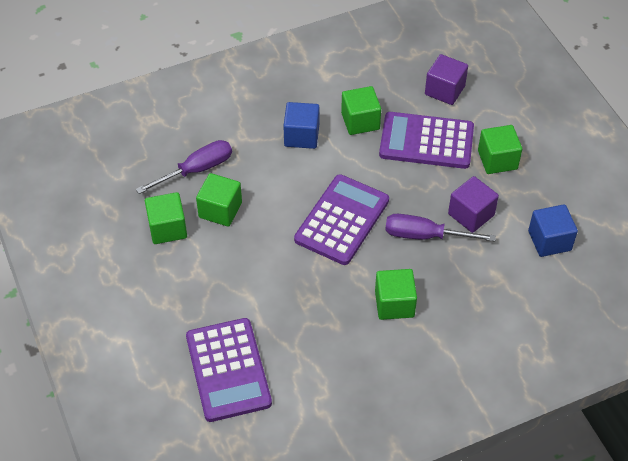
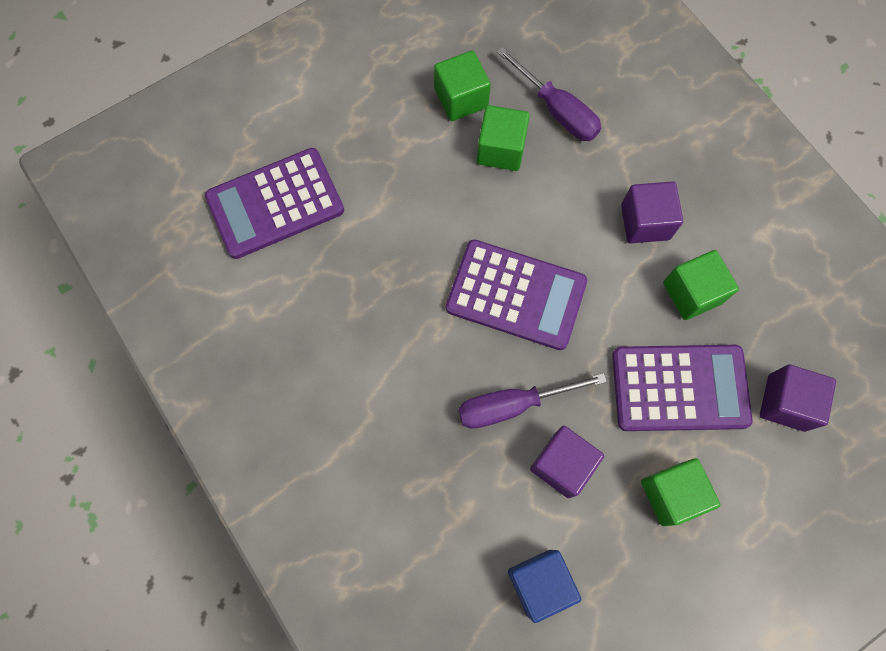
camera: 80 degrees right, 20 degrees up
(301, 136) = (645, 222): blue cube -> purple cube
(394, 304) = (396, 379): green cube -> none
(425, 236) = (512, 405): purple screwdriver -> purple screwdriver turned 105 degrees counterclockwise
(426, 141) = (679, 388): purple calculator -> purple calculator turned 90 degrees clockwise

